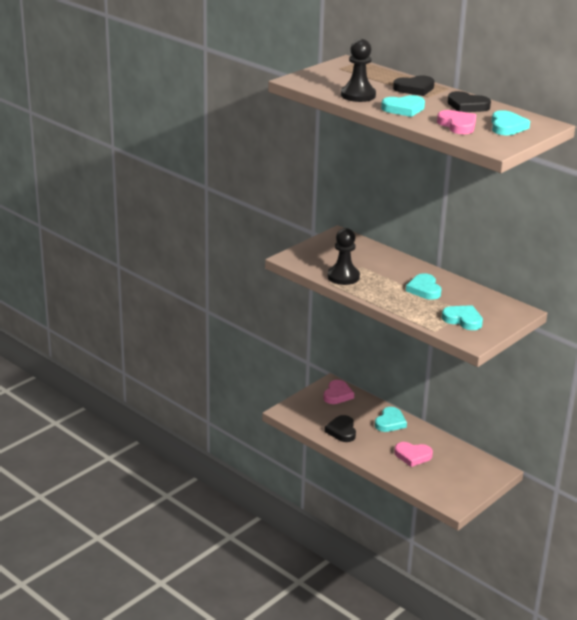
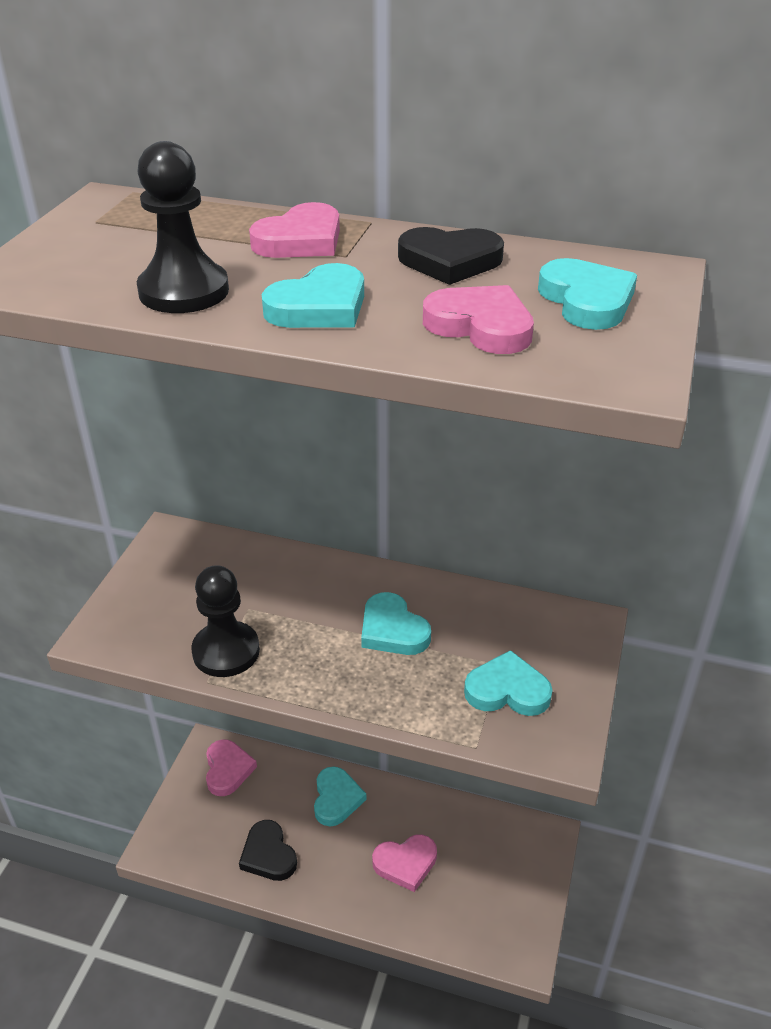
camera: 25 degrees left, 10 degrees up
(414, 89) = (300, 240): black heart -> pink heart

